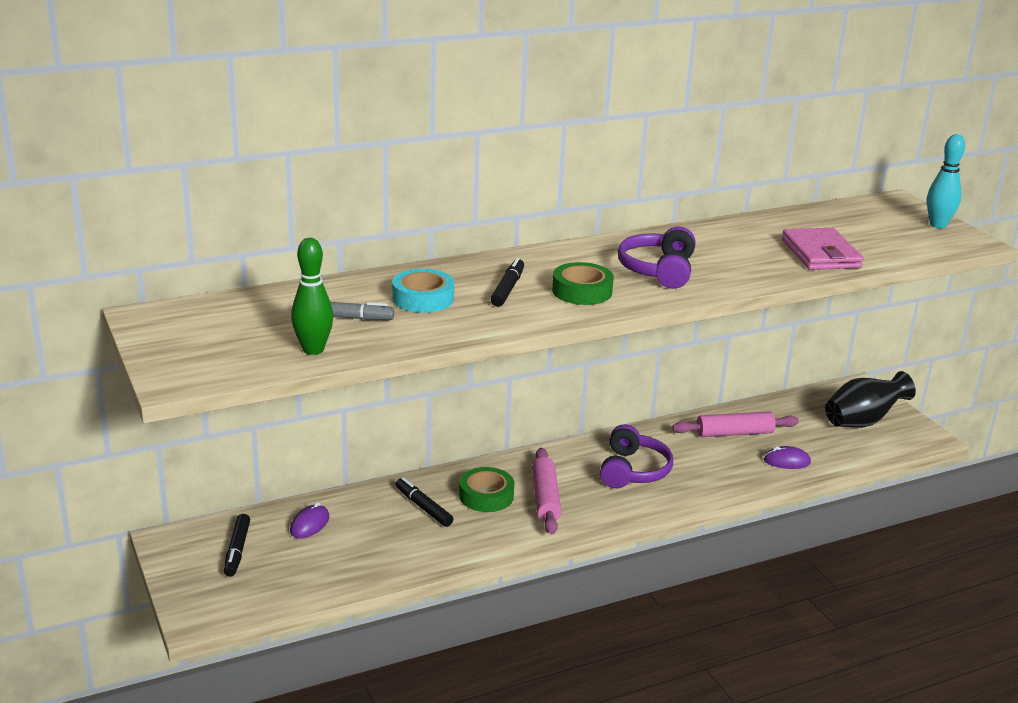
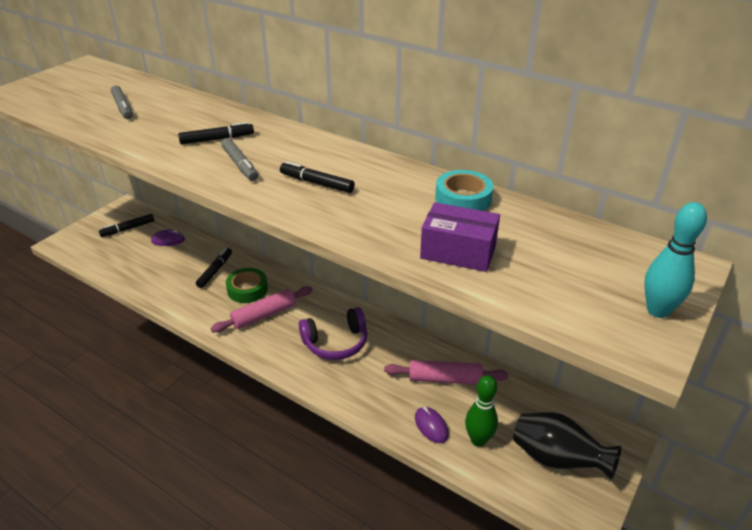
camera: 60 degrees right, 10 degrees up
(313, 350) = (68, 112): green bowling pin -> green bowling pin (478, 440)
(423, 298) = (173, 119): turquoise tape -> turquoise tape (463, 199)
(582, 291) = (240, 165): green tape -> grey marker
(658, 270) = (317, 183): purple headphones -> black marker
(734, 433) = (445, 379): pink rolling pin -> pink rolling pin turned 45 degrees counterclockwise
(821, 254) = (458, 251): pink wallet -> purple box

